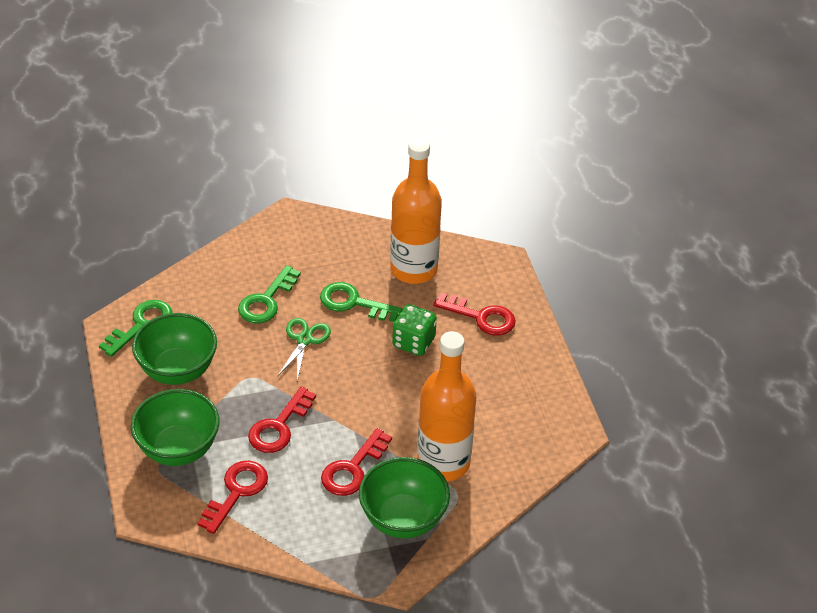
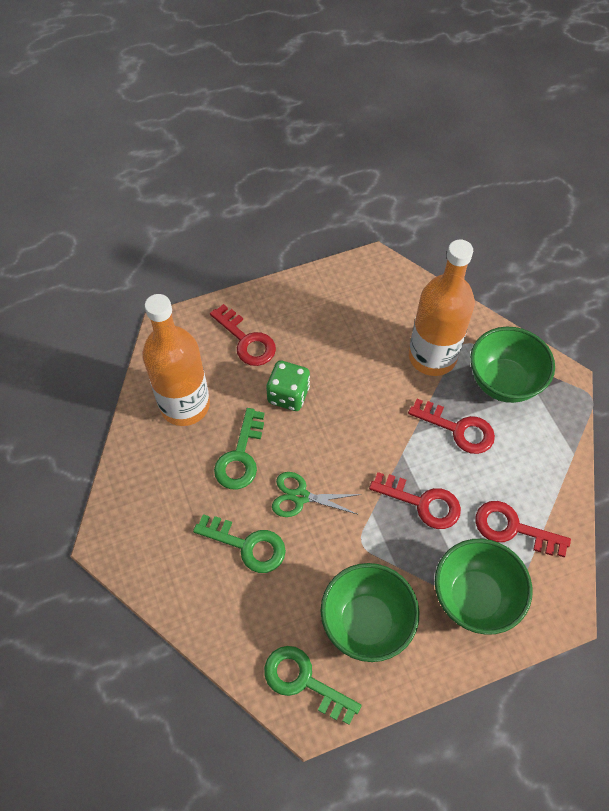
camera: 95 degrees left, 15 degrees up
(481, 317) = (246, 340): red key -> red key turned 120 degrees clockwise

